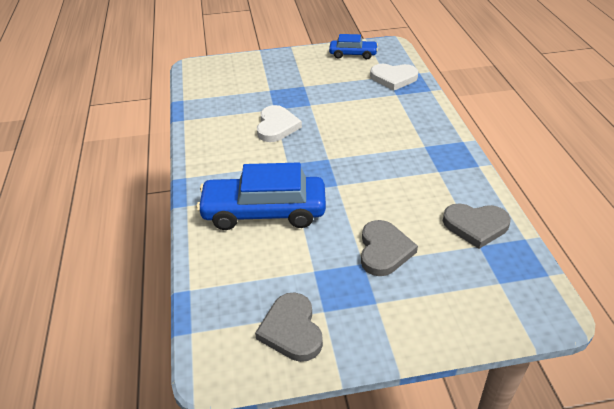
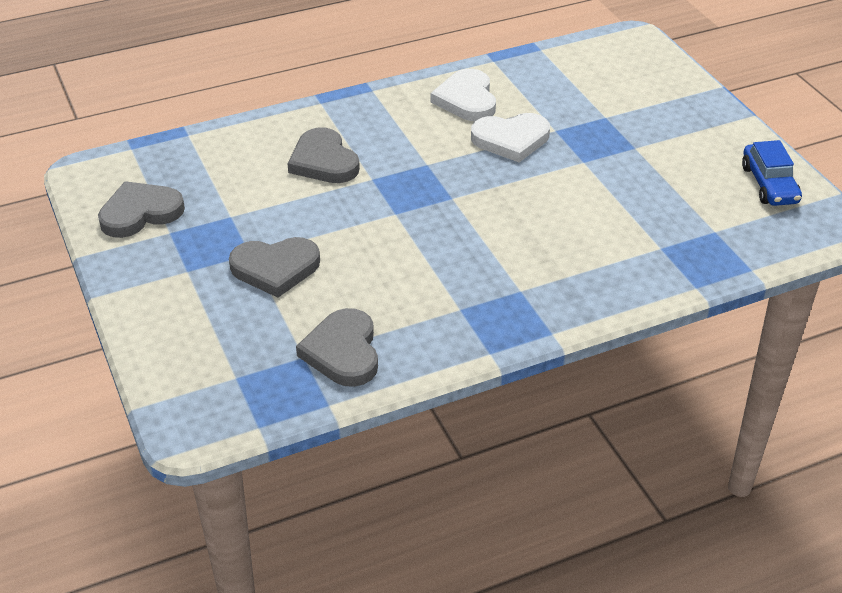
camera: 75 degrees right, 0 degrees up
(264, 212) = (323, 161): blue car -> grey heart
(393, 78) = (712, 239): white heart -> white heart (466, 99)

